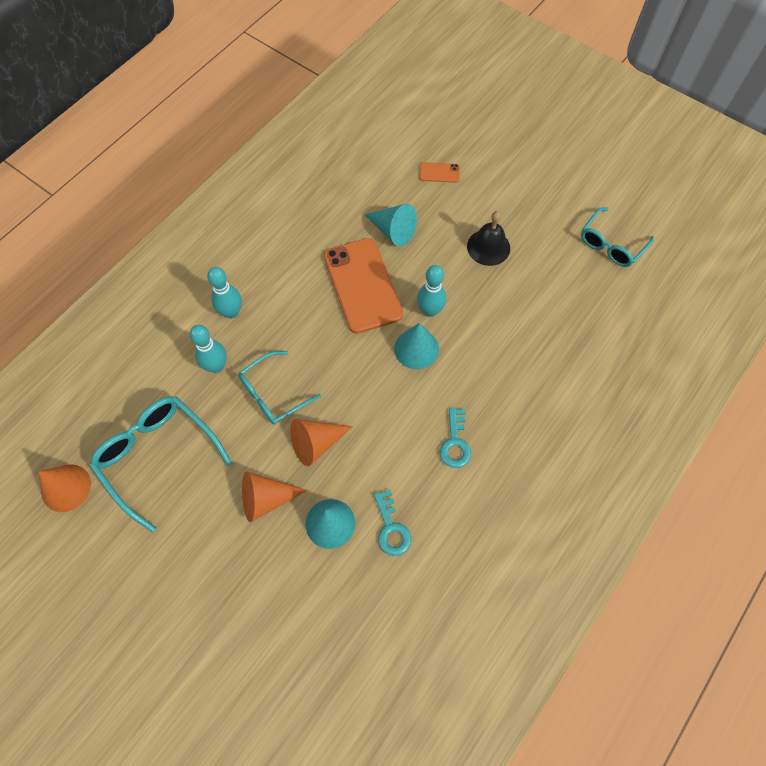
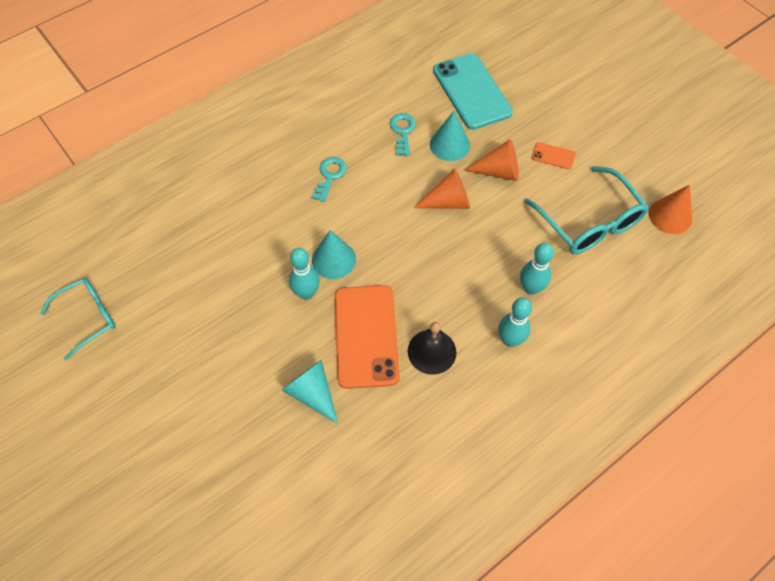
camera: 165 degrees left, 5 degrees down
(273, 394) = (479, 250): turquoise glasses -> none
(318, 620) = (472, 91): none -> turquoise phone
(439, 173) = (227, 460): orange phone -> orange phone (553, 156)
(488, 247) = (216, 347): black bell -> black bell (432, 351)

